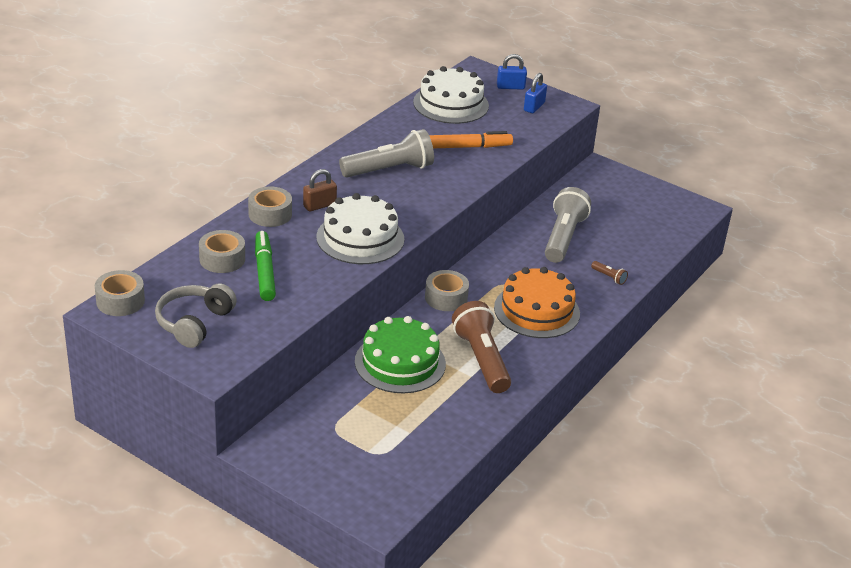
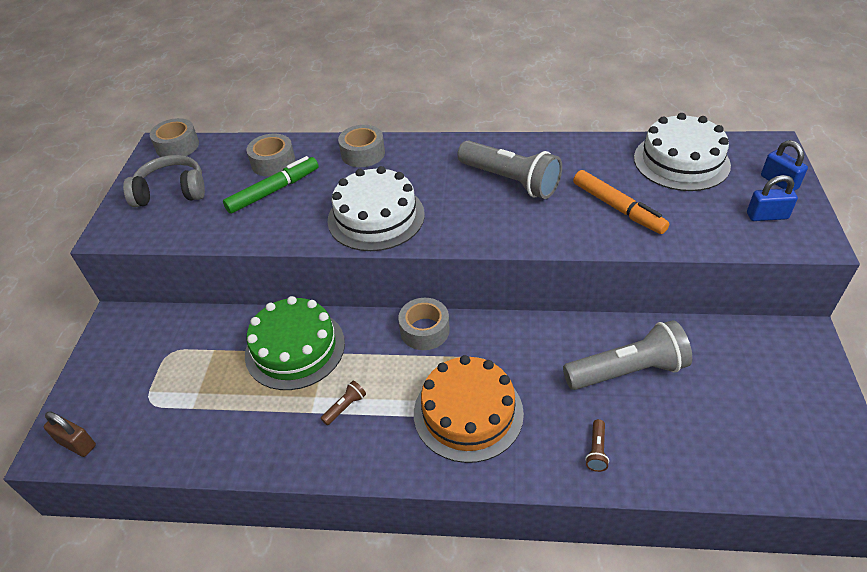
camera: 65 degrees right, 10 degrees up
(319, 205) = (404, 171): brown padlock -> brown padlock (77, 444)
(481, 359) = (345, 407): brown flashlight -> brown flashlight, size x0.41

